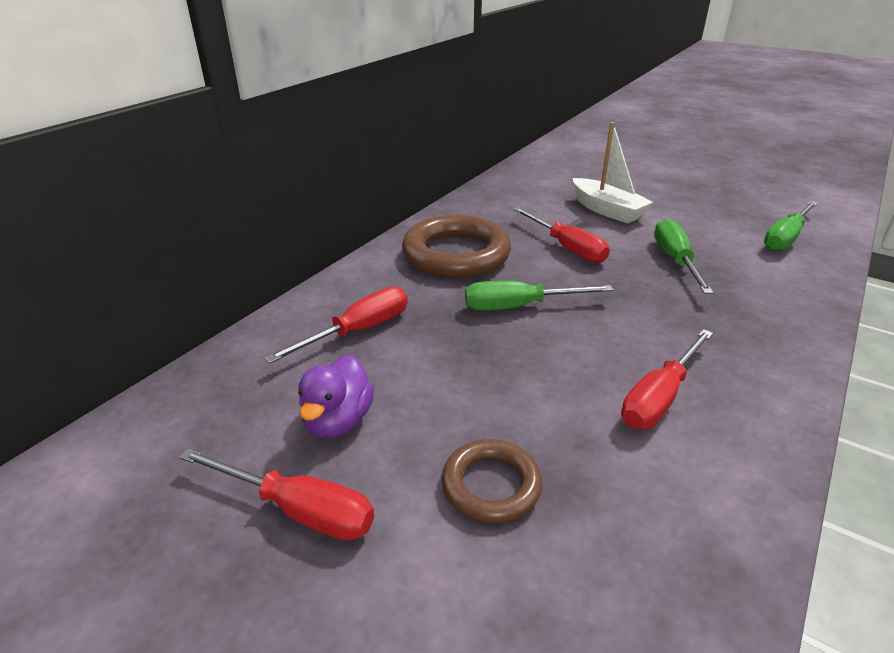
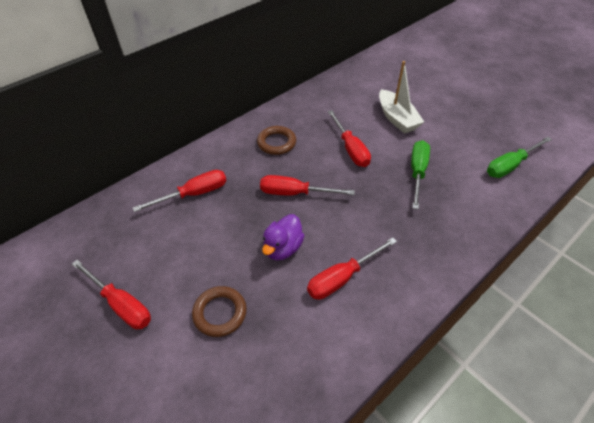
camera: 15 degrees right, 15 degrees up
(338, 420) = (159, 254): purple duck -> purple duck (283, 248)
(456, 254) = (276, 143): brown ring -> brown ring, size x0.56
(519, 306) = (295, 193): green screwdriver -> red screwdriver

